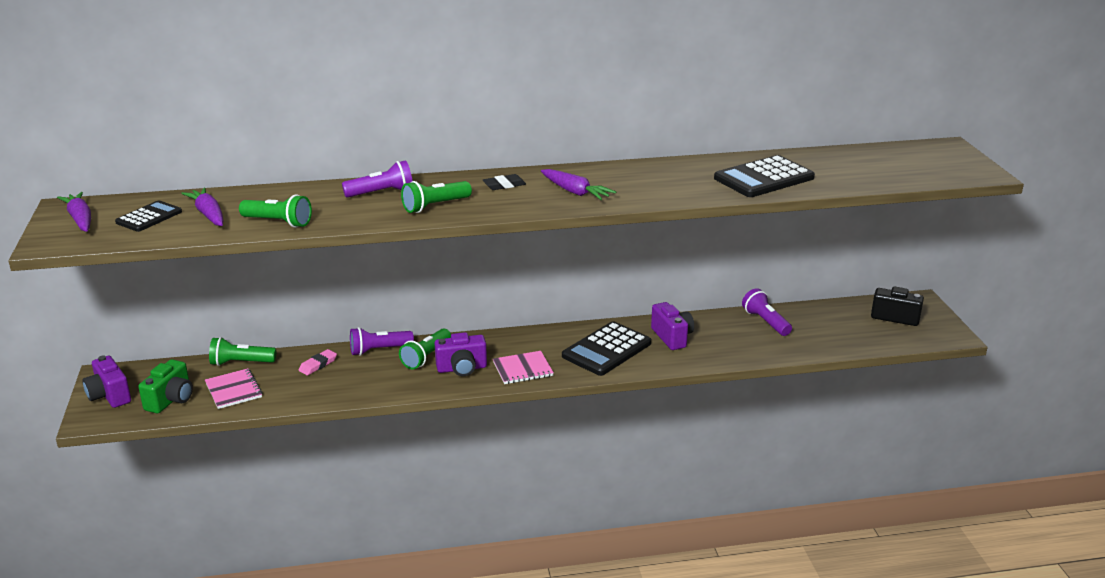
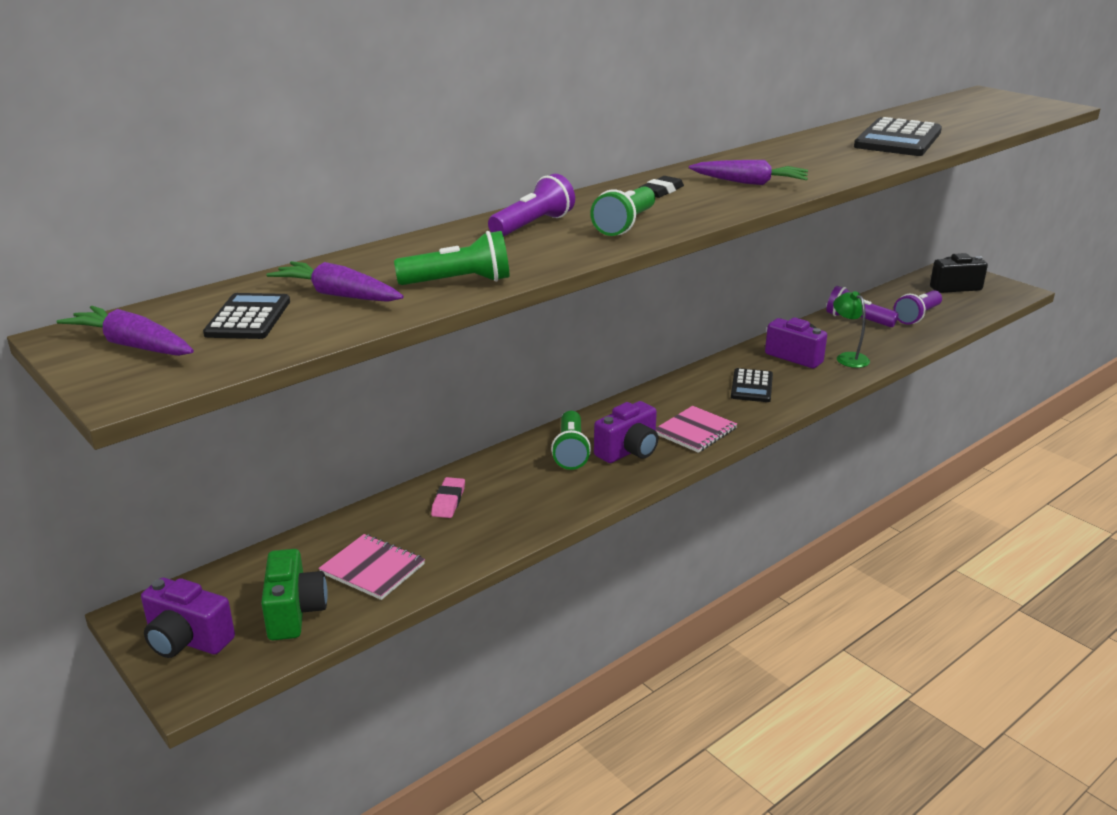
camera: 30 degrees left, 0 degrees up
(241, 363) = (339, 531): green flashlight -> none
(379, 350) = (504, 461): purple flashlight -> purple flashlight (917, 316)
(606, 350) = (751, 386): black calculator -> black calculator, size x0.59
(712, 349) = (848, 357): none -> green lamp

